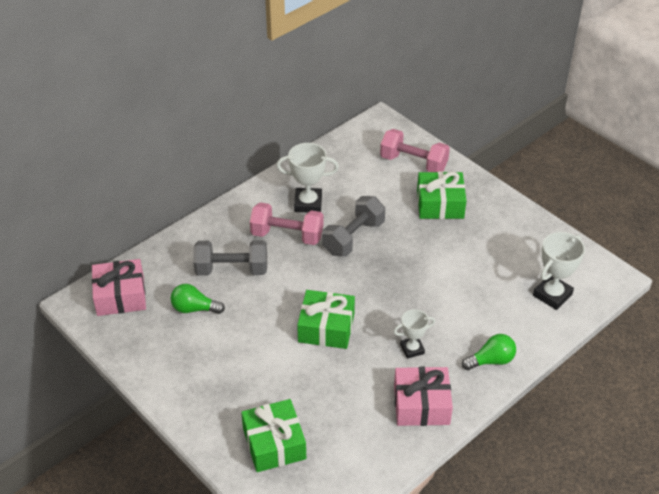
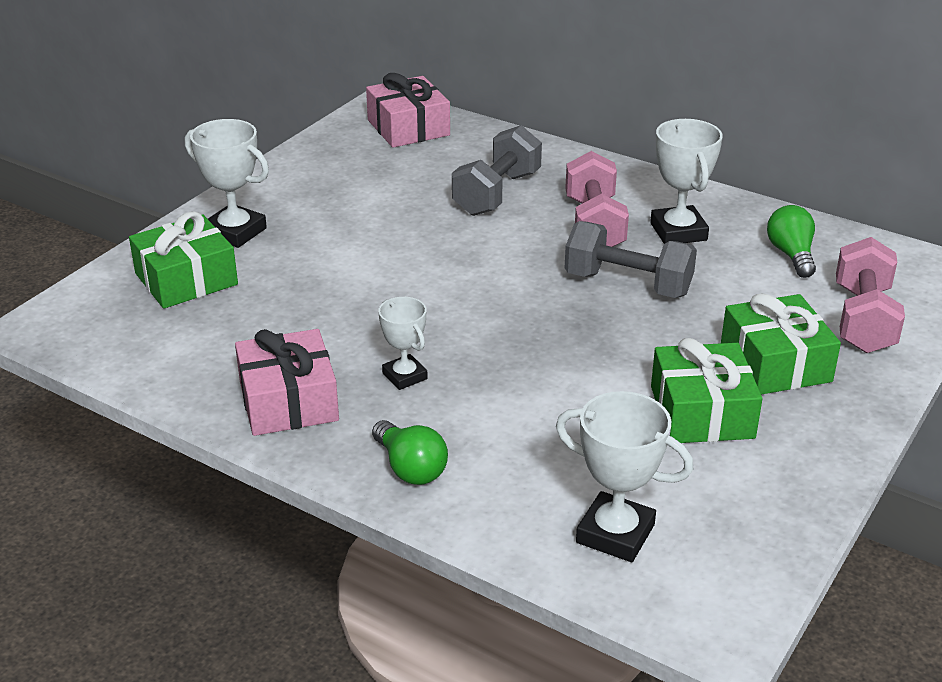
camera: 75 degrees right, 10 degrees down
(194, 308) = (409, 180): green light bulb -> green light bulb (791, 255)
(224, 411) = (235, 232): none -> white trophy
(232, 270) = (497, 193): grey dumbbell -> grey dumbbell turned 45 degrees clockwise
(326, 328) = (418, 288): green gift -> green gift (702, 412)

